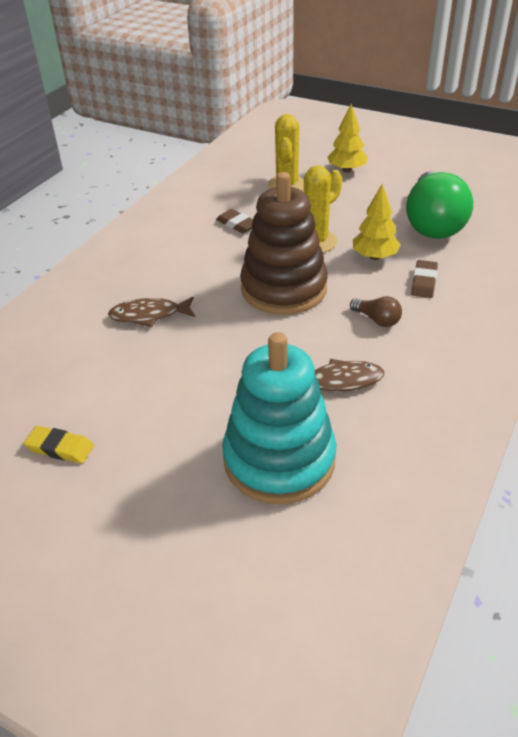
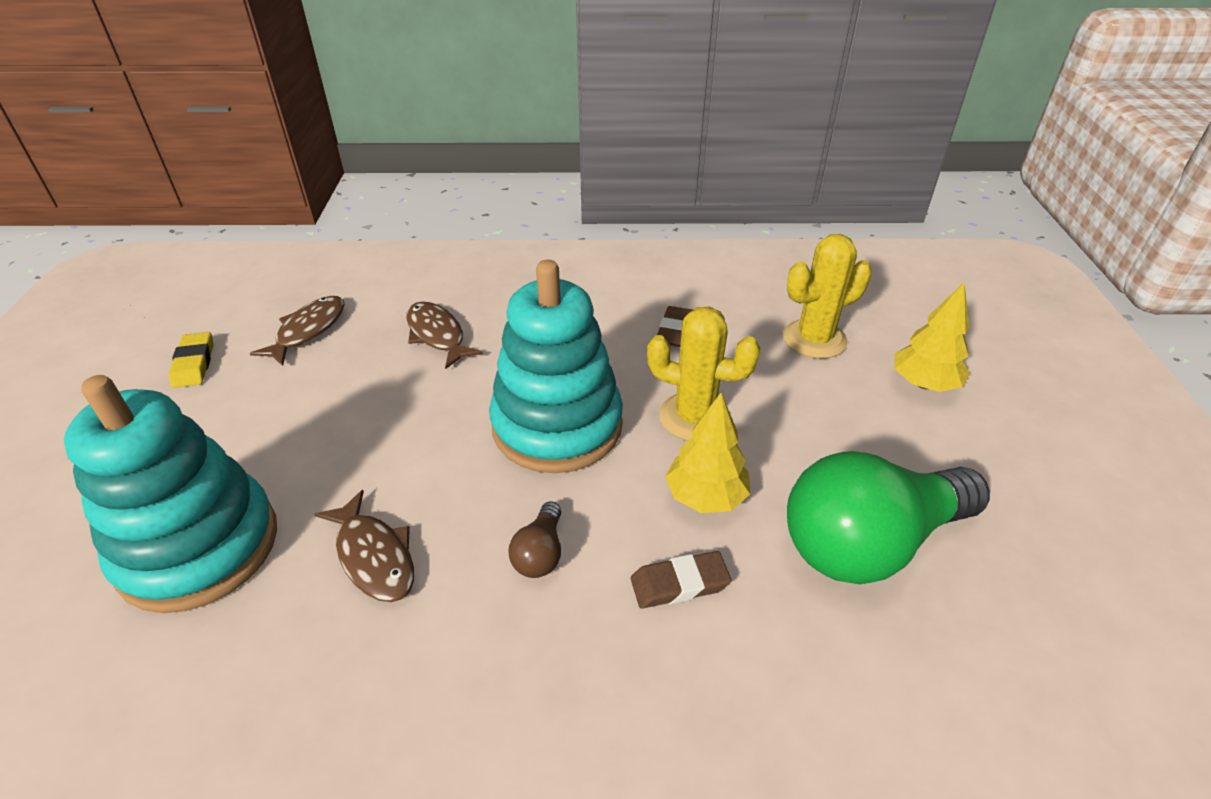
camera: 60 degrees right, 0 degrees up
(78, 377) = (308, 330): none -> brown fish
(284, 289) = (557, 425): brown stacking toy -> turquoise stacking toy

